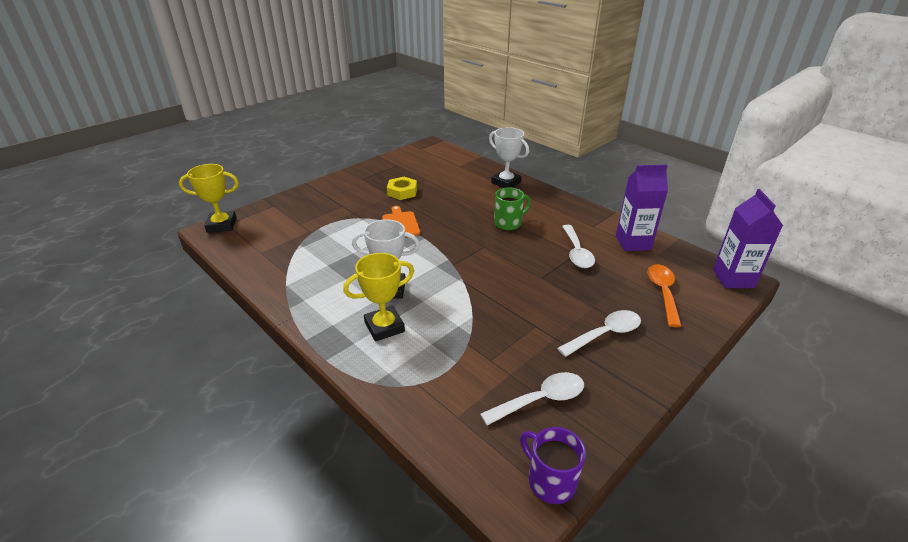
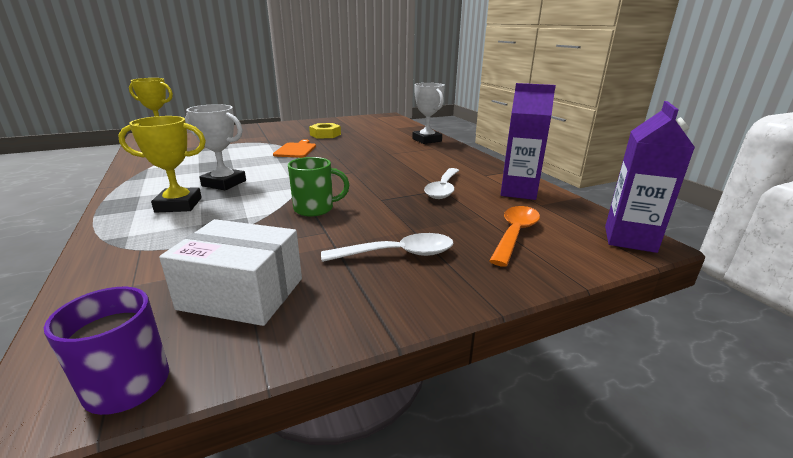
camera: 20 degrees right, 10 degrees down
(508, 223) = (396, 162): green mug -> green mug (315, 209)
(540, 400) = (242, 293): white spoon -> white box

